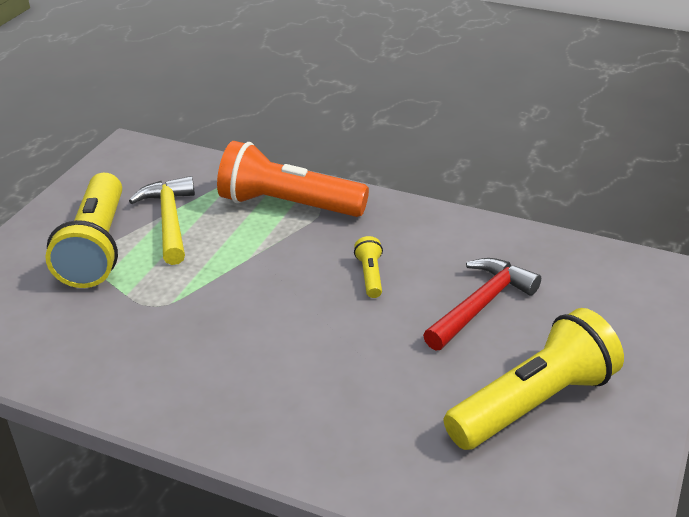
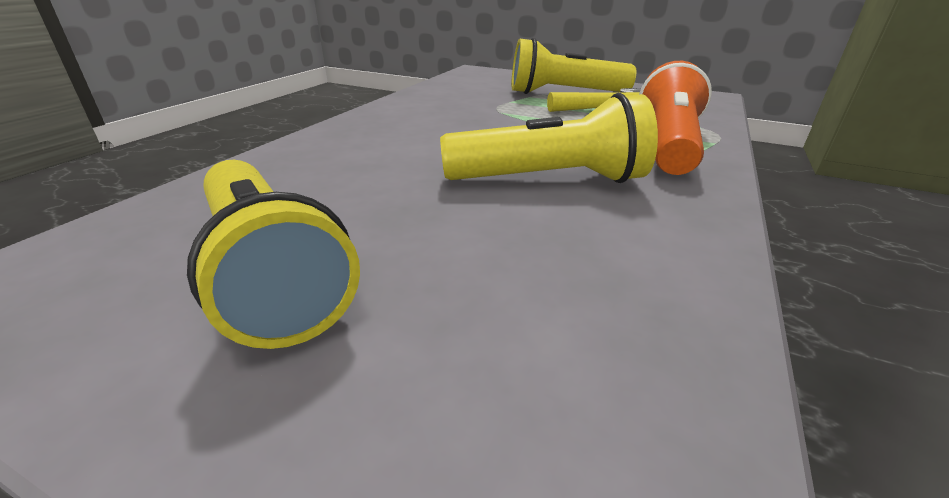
camera: 90 degrees right, 5 degrees down
(370, 275) = (550, 180): yellow flashlight -> yellow flashlight, size x2.34
(481, 305) = (494, 248): red hammer -> none

